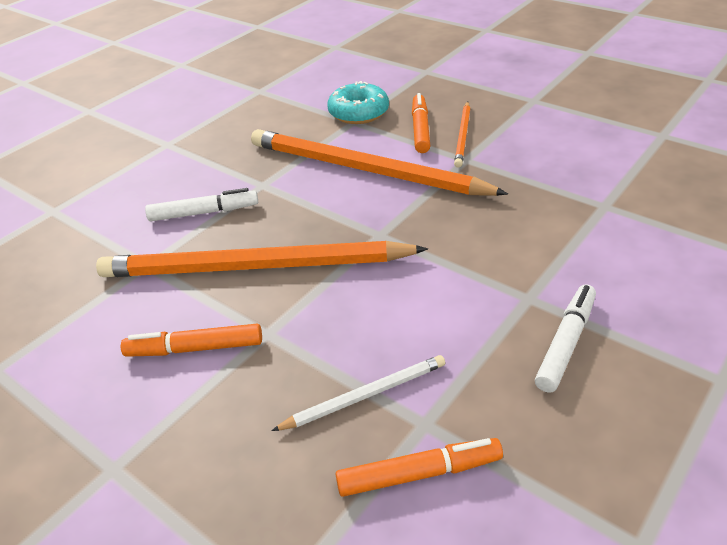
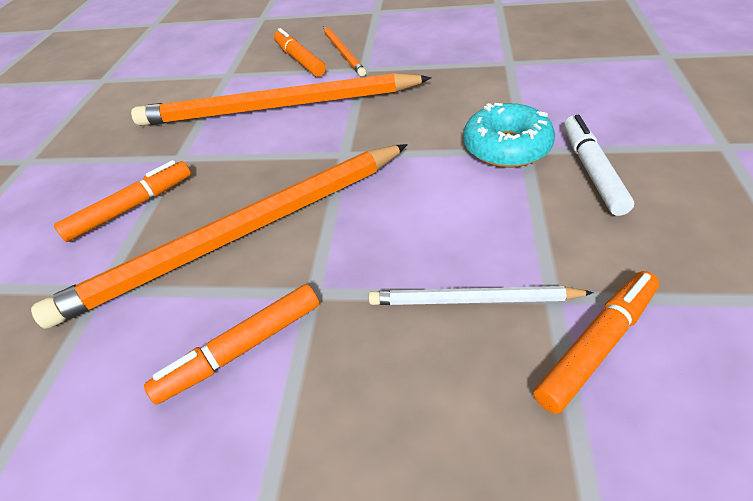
camera: 30 degrees left, 5 degrees up
(203, 213) = (130, 208): white marker -> orange marker
(358, 112) = (227, 65): turquoise donut -> turquoise donut (506, 147)
(365, 395) = (472, 300): white pencil -> white pencil turned 120 degrees counterclockwise

